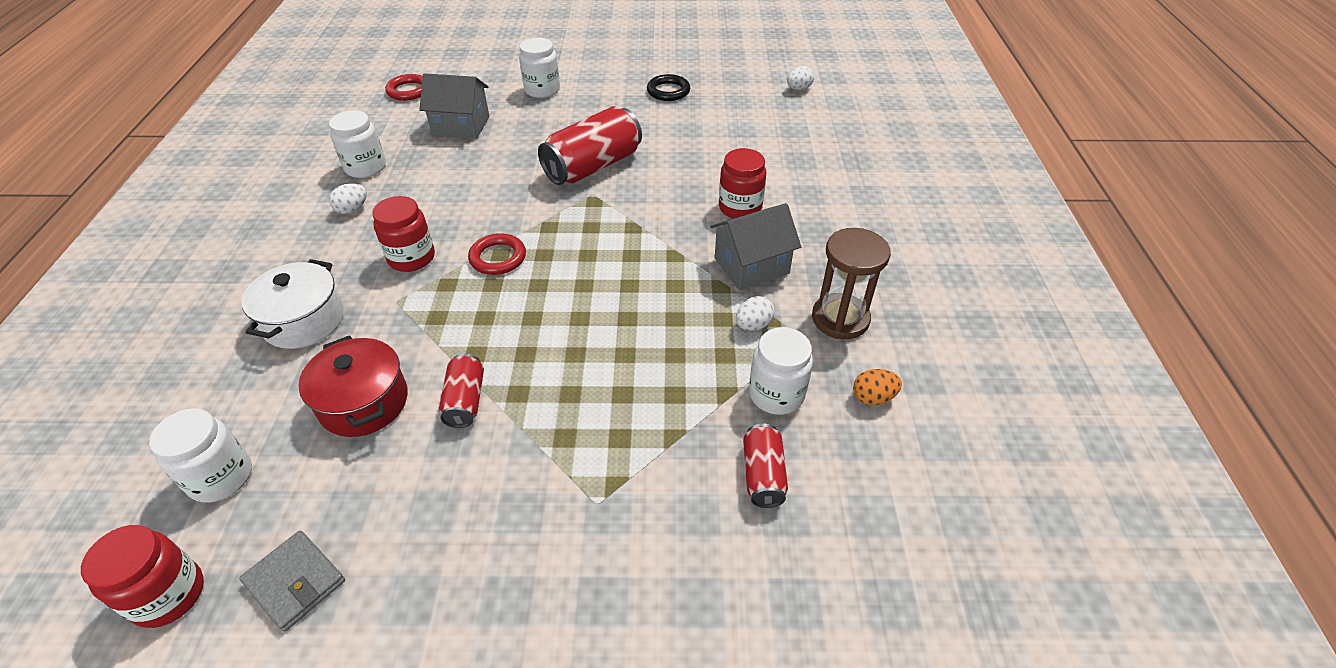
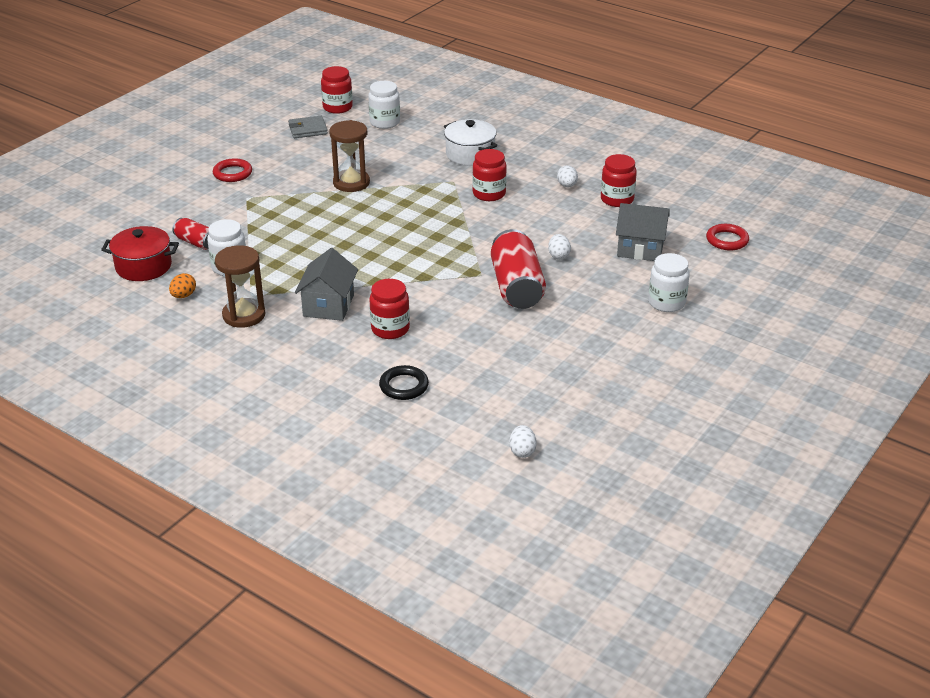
camera: 125 degrees right, 10 degrees down
(364, 402) = (386, 159): red pot -> red pot (143, 266)
(365, 167) = (617, 199): white jar -> red jar
(461, 126) = (640, 249): grey house -> grey house turned 60 degrees clockwise
(465, 400) = (351, 183): red can -> brown hourglass
(498, 258) = (453, 220): red ring -> red ring (232, 173)
(668, 91) = (597, 369): black ring -> black ring (404, 386)
(753, 325) = (282, 283): white egg -> white egg (558, 256)

